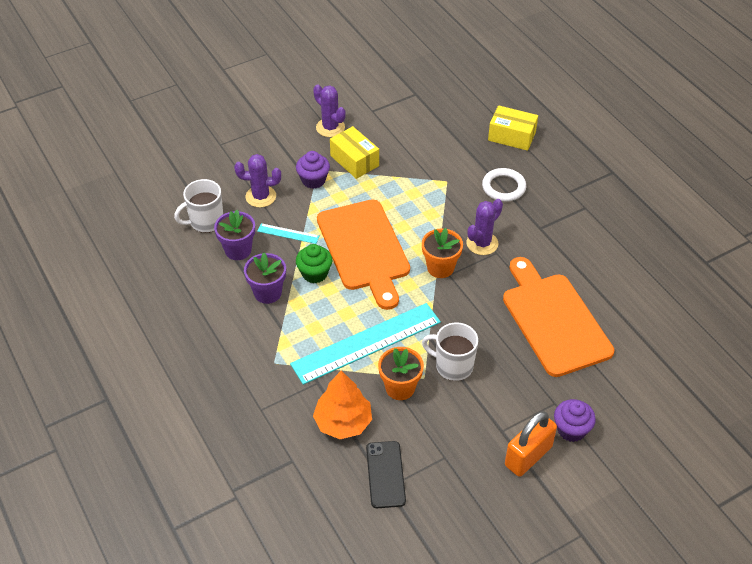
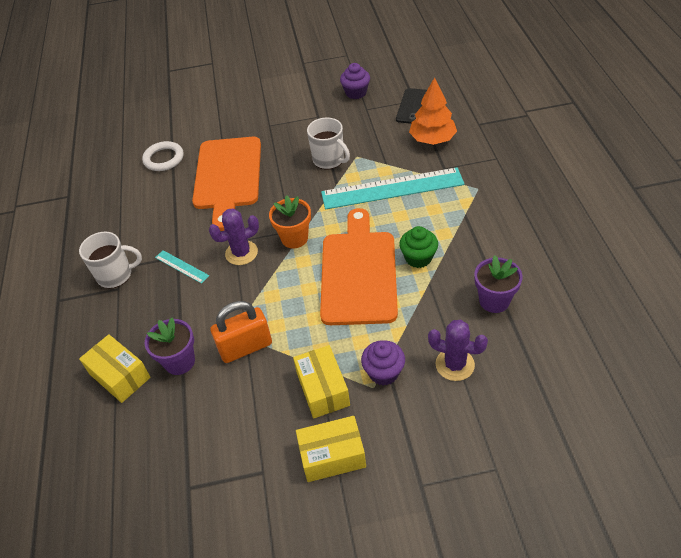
camera: 155 degrees left, 0 degrees up
(205, 222) = (528, 345): white mug -> white mug (116, 275)
(267, 293) = (471, 249): purple flower pot -> purple flower pot (179, 361)
(288, 233) = (434, 308): turquoise ruler -> turquoise ruler (182, 266)
(330, 127) = (332, 456): purple cactus -> yellow box
(400, 388) = (378, 153): orange flower pot -> none
(503, 187) = (178, 309): white ring -> white ring (164, 159)
(528, 456) = (309, 101): orange padlock -> orange padlock (245, 347)
(571, 429) = (269, 109): purple cupcake -> purple cupcake (356, 93)

